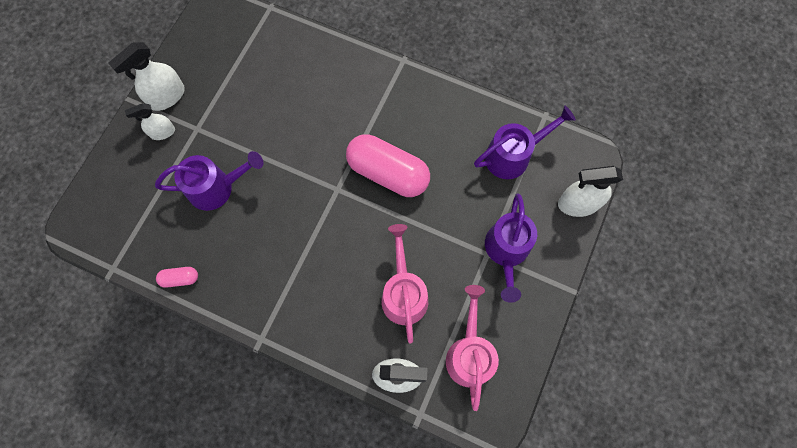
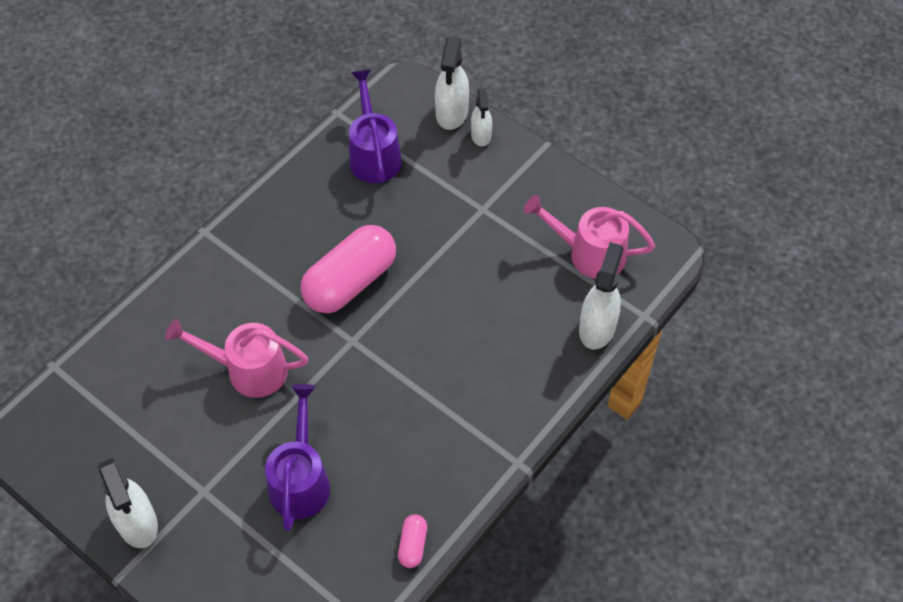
camera: 75 degrees left, 15 degrees down
(162, 132) = (191, 537): white spray bottle -> white spray bottle (481, 135)
(403, 292) = (503, 300): pink watering can -> pink watering can (247, 370)
(506, 252) = (486, 190): purple watering can -> none

